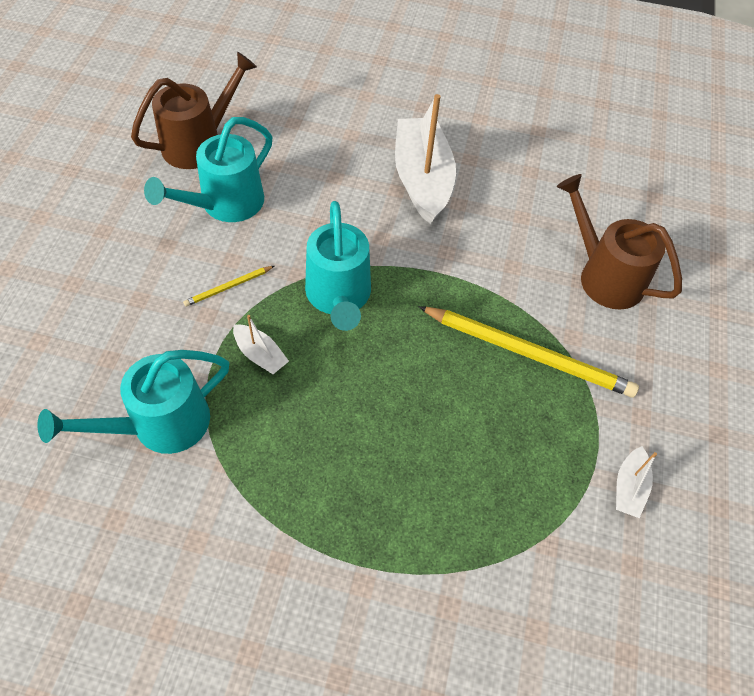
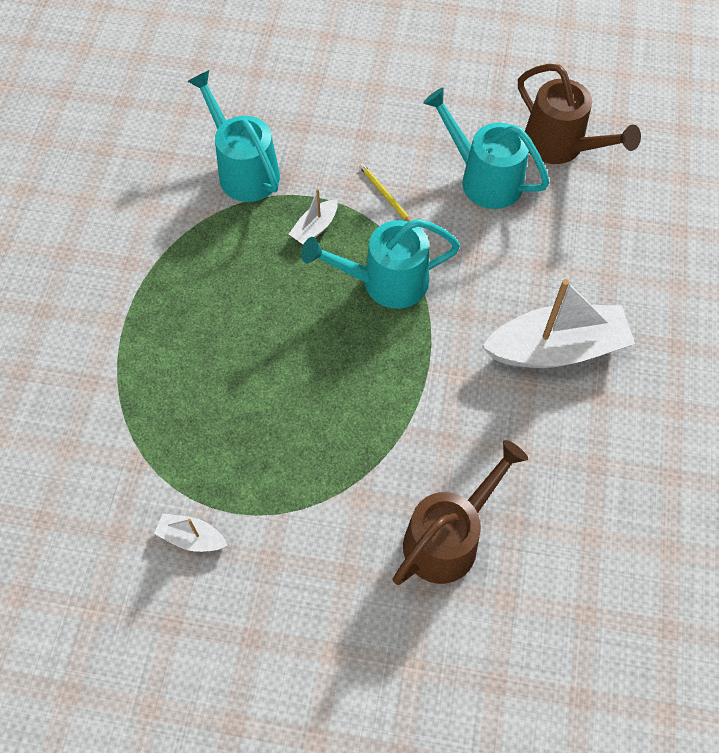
camera: 90 degrees right, 5 degrees up
(528, 353) = (336, 452): yellow pencil -> none

